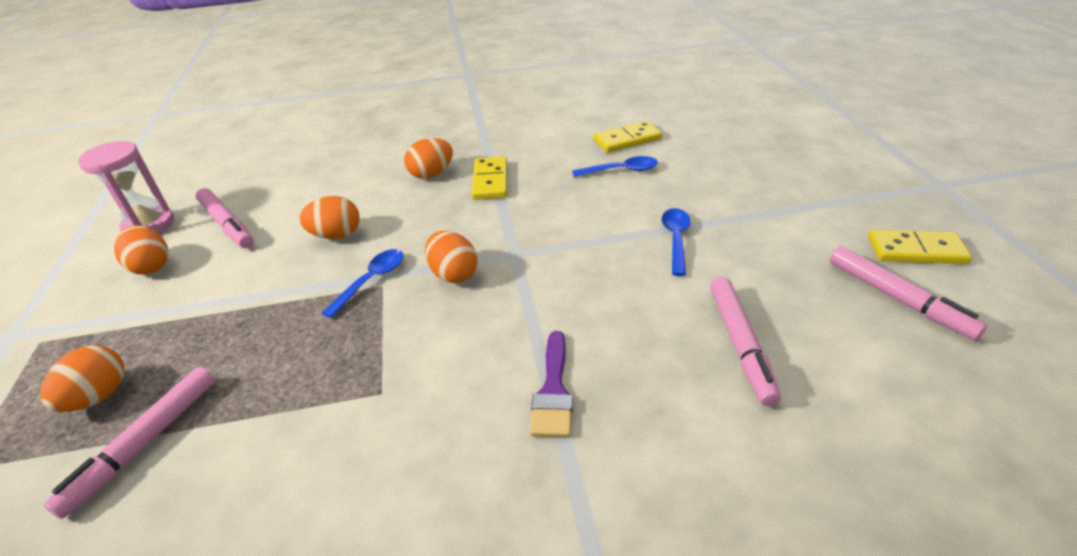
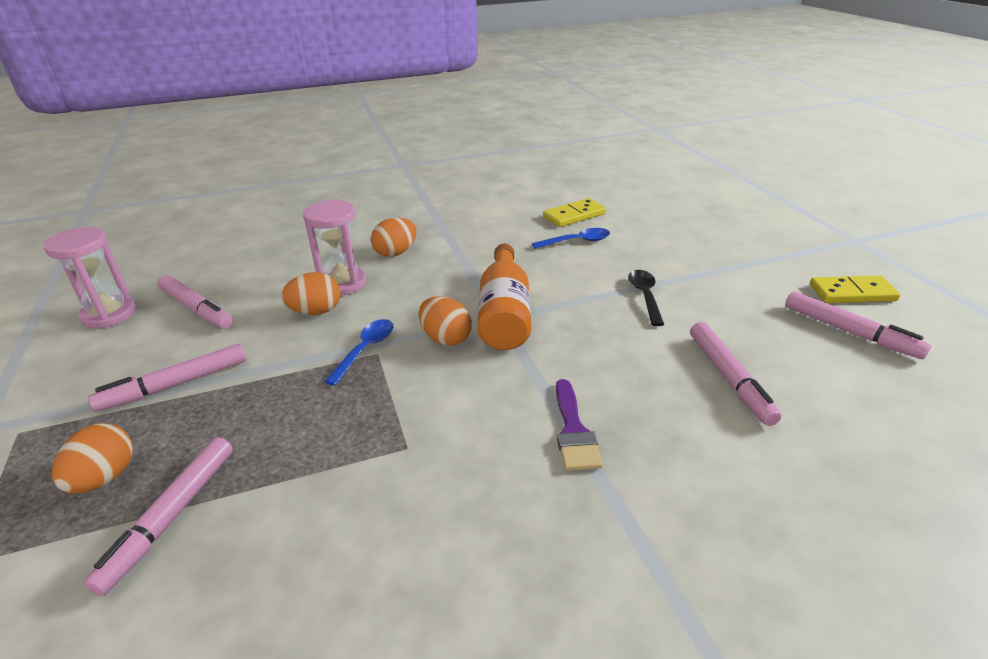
camera: 10 degrees left, 5 degrees down
(151, 266) = (125, 352): orange egg -> none
(185, 305) = (175, 385): none -> pink marker
(370, 206) = (342, 283): none -> pink hourglass
(490, 181) = (455, 256): yellow domino -> none
(520, 251) = (504, 314): none -> orange bottle
(675, 239) = (645, 296): blue spoon -> black spoon

